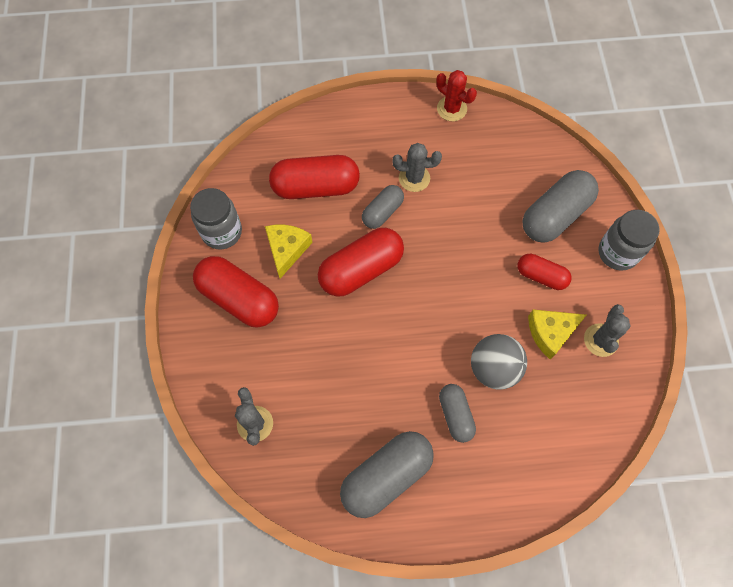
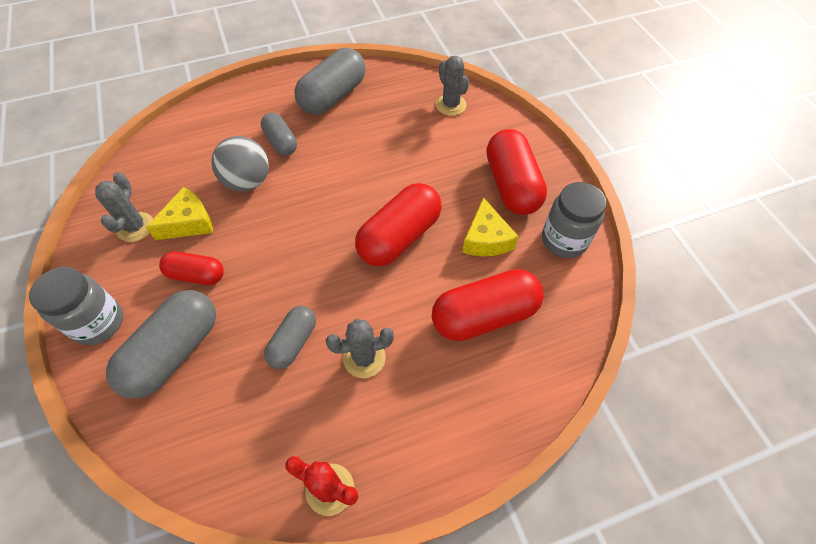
camera: 165 degrees right, 10 degrees down
(239, 298) = (511, 185): red capsule -> red capsule turned 60 degrees clockwise
(382, 212) = (393, 304): grey capsule -> grey capsule (293, 342)

